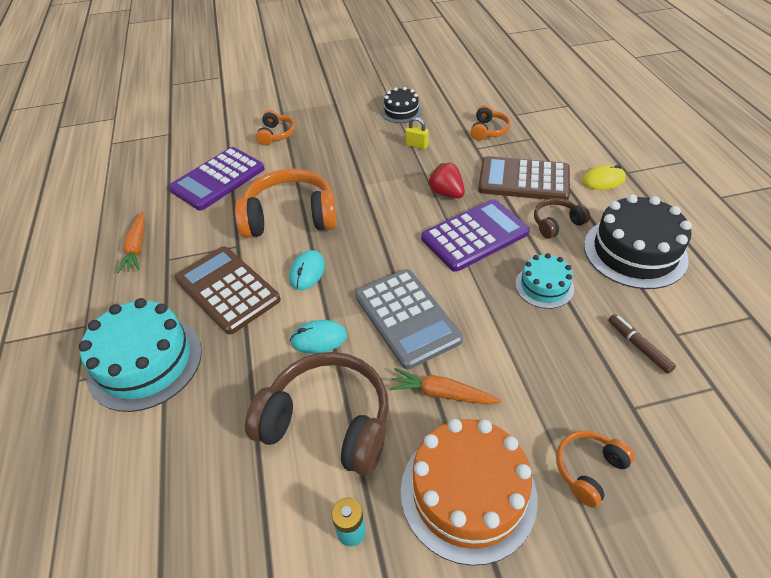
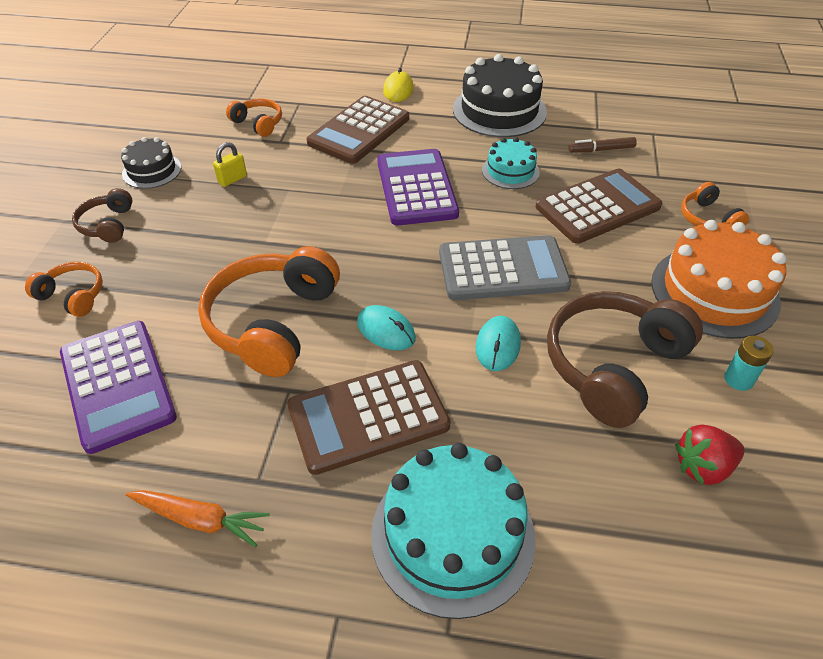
camera: 70 degrees left, 0 degrees up
(442, 393) = (607, 274): orange carrot -> none
(446, 193) = (336, 185): red strawberry -> red strawberry (702, 467)
(538, 364) = (597, 207): none -> brown calculator
(556, 223) = (435, 135): brown headphones -> brown headphones (107, 225)

